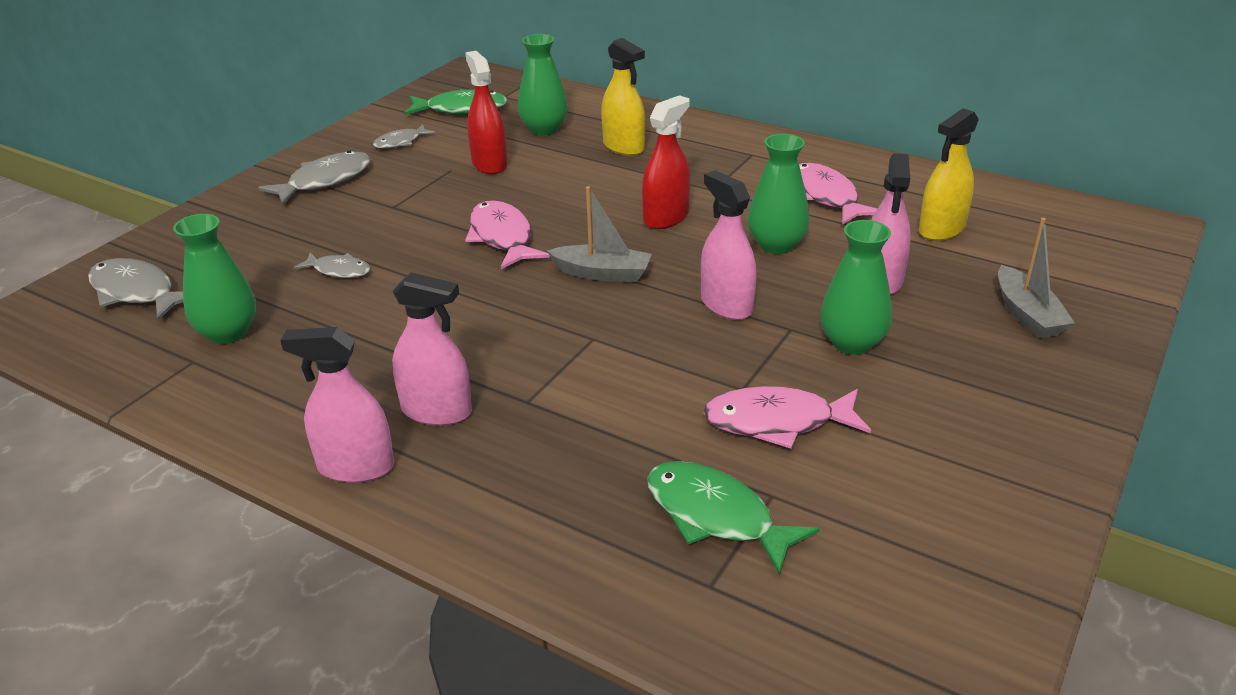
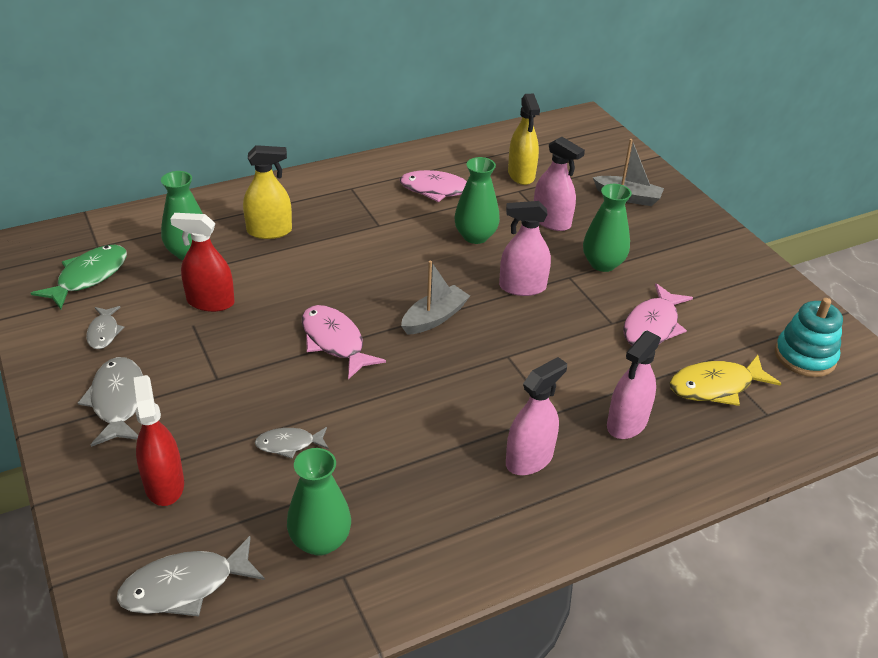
camera: 60 degrees left, 5 degrees up
(339, 270) = (289, 444): grey fish -> grey fish turned 150 degrees counterclockwise
(356, 467) = (561, 521): pink spray bottle -> pink spray bottle (627, 423)
(502, 237) = (334, 341): pink fish -> pink fish turned 45 degrees clockwise
(666, 217) = (393, 260): red spray bottle -> red spray bottle (164, 485)
(715, 516) = (715, 386): green fish -> yellow fish
(890, 589) = (805, 356): none -> turquoise stacking toy

